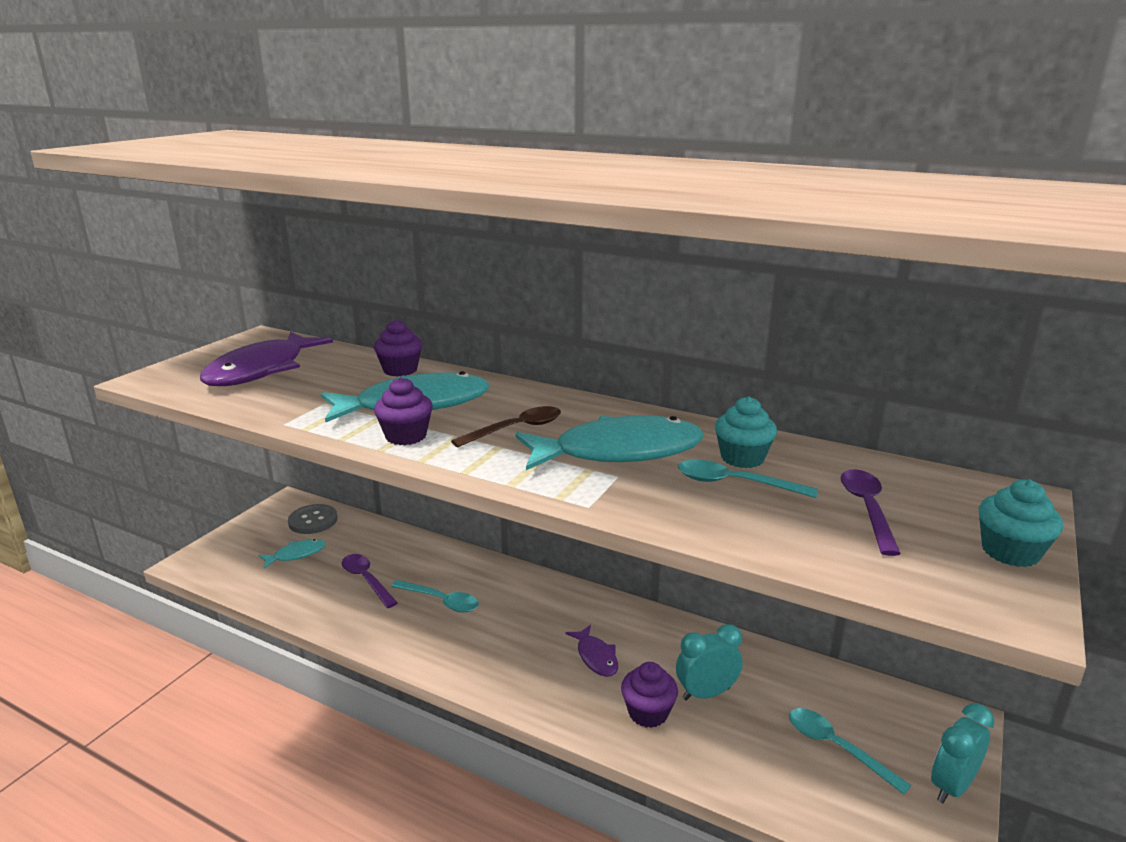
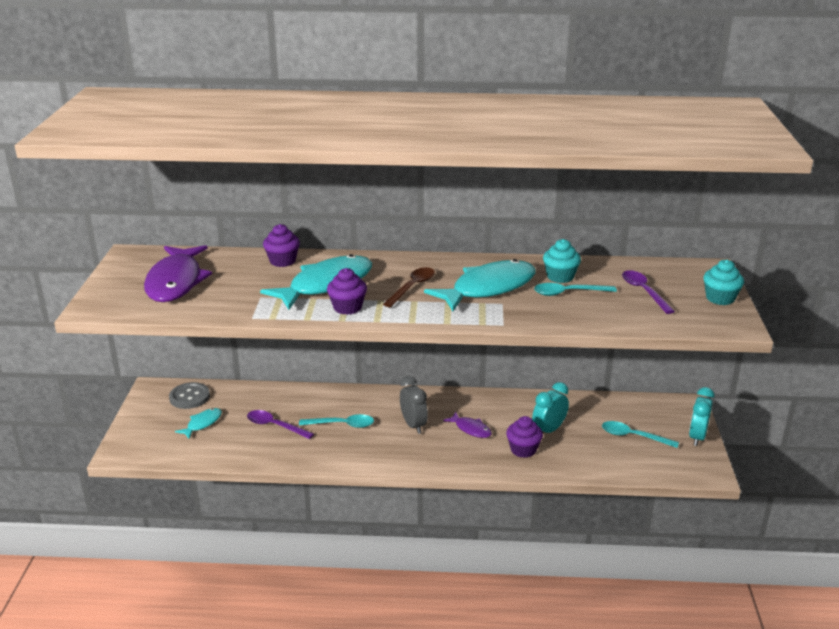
camera: 25 degrees left, 5 degrees up
(525, 628) = (413, 425): none -> grey clock

